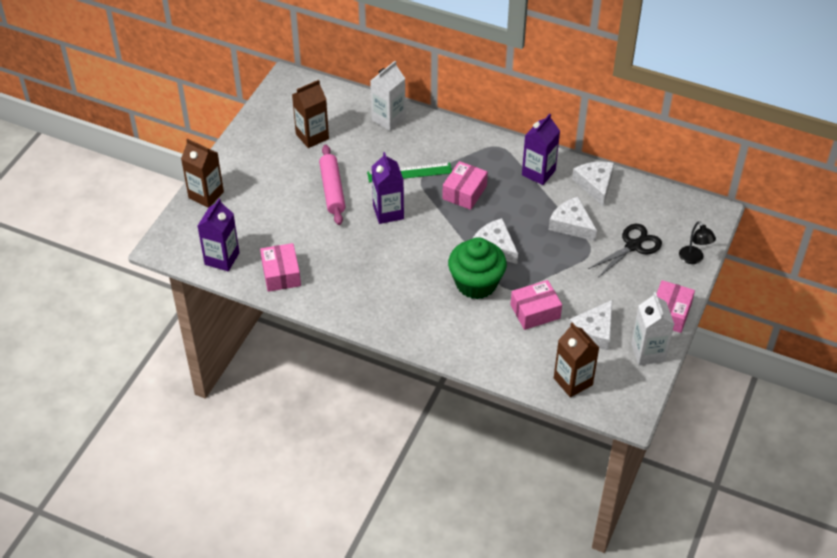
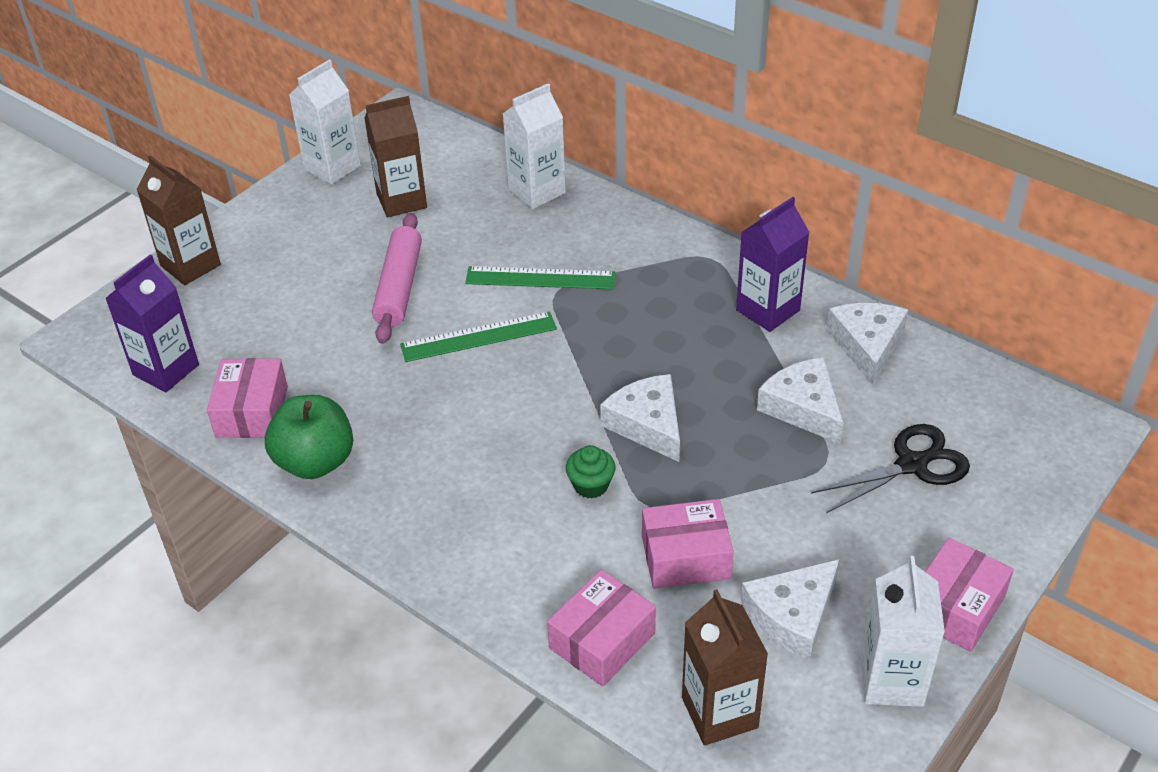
camera: 15 degrees right, 5 degrees down
(262, 121) = (332, 168): none -> white carton
(327, 295) = (315, 462): none -> green apple
(388, 212) = (479, 337): purple carton -> green ruler
(464, 192) = (624, 324): pink box -> pink box (602, 640)
(476, 283) = (591, 485): green cupcake -> green cupcake, size x0.45
(693, 259) = (1028, 509): black lamp -> none

